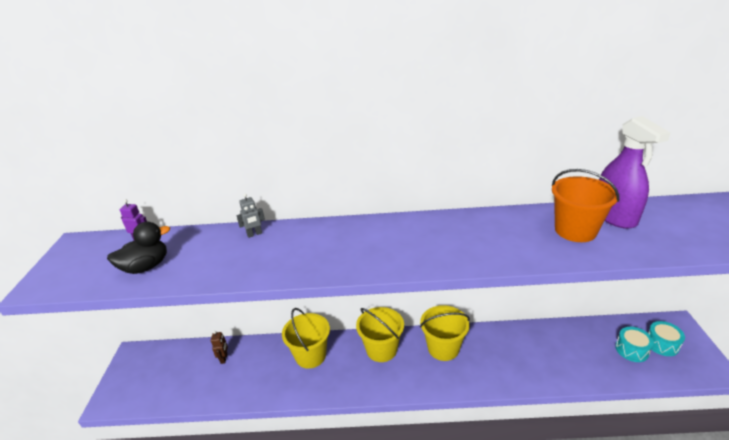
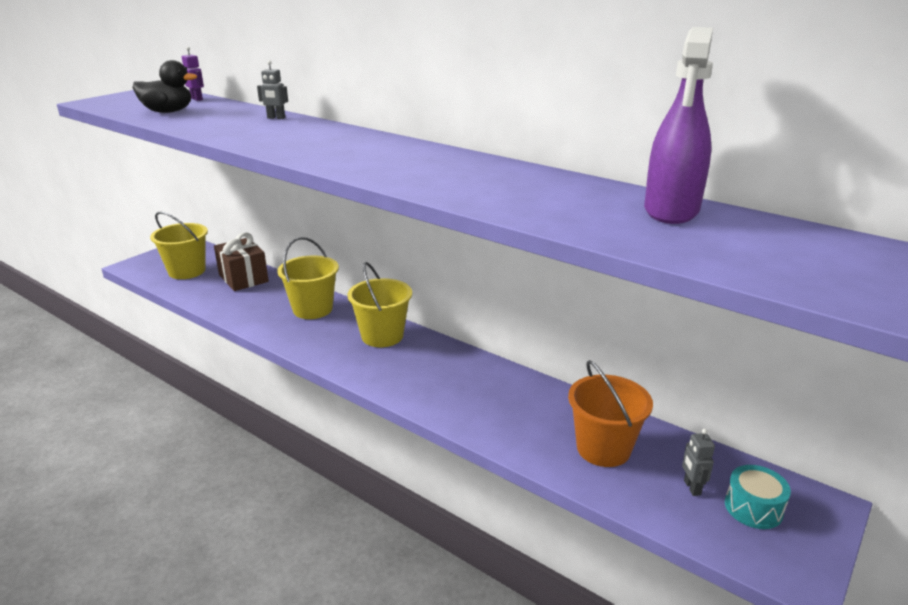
camera: 35 degrees right, 5 degrees down
(224, 358) = (243, 278): brown robot -> brown gift
(443, 348) = (446, 365): yellow bucket -> yellow bucket (187, 271)
(575, 230) = (586, 203): orange bucket -> orange bucket (603, 448)
(631, 350) = (691, 487): turquoise drum -> grey robot

